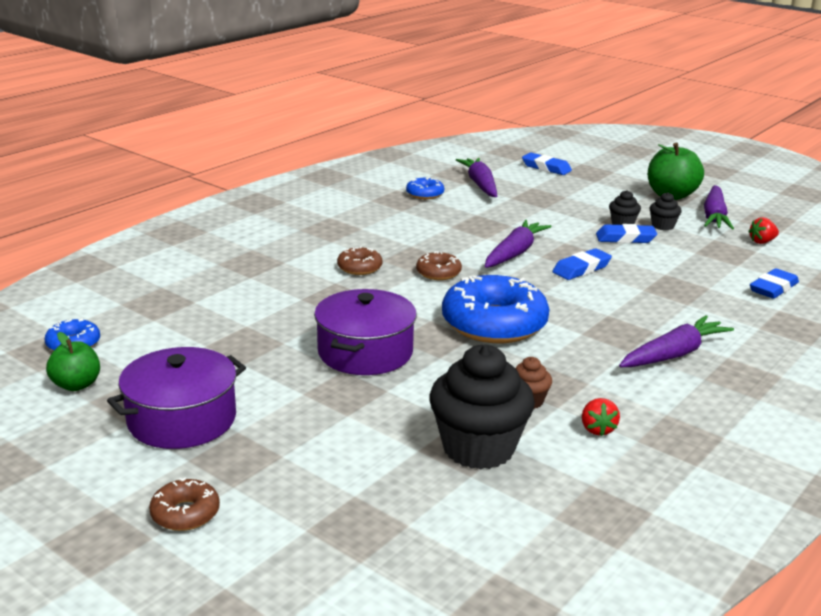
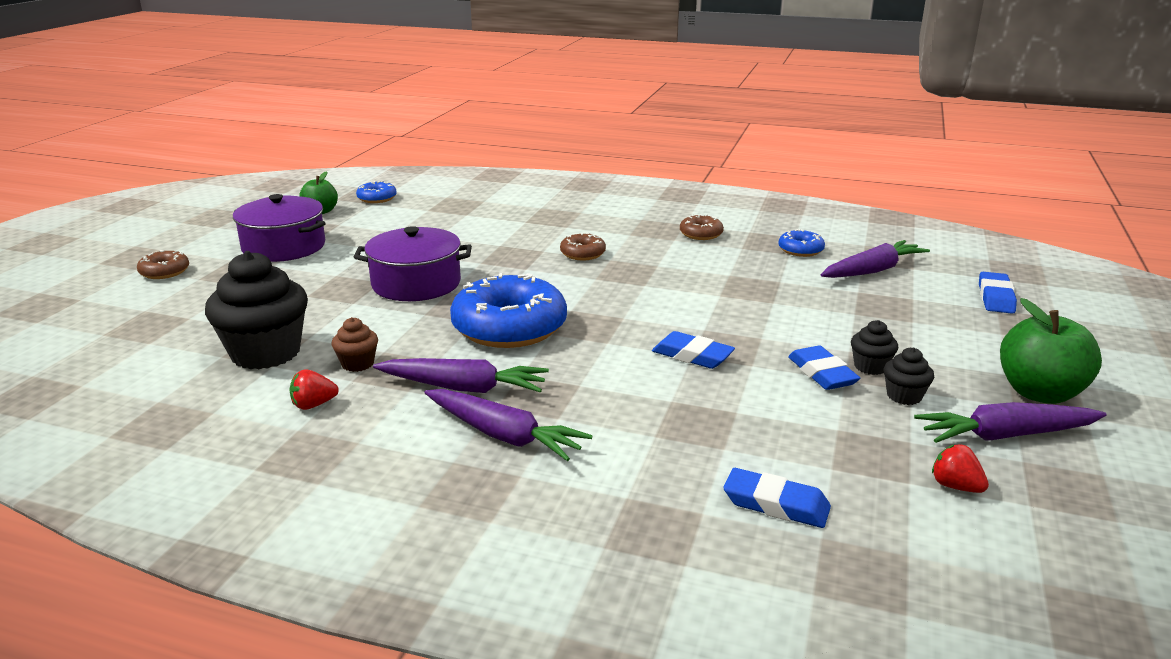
camera: 70 degrees right, 0 degrees up
(438, 273) = (604, 286): brown donut -> brown donut (701, 234)
(514, 253) = (695, 314): purple carrot -> purple carrot (463, 388)

